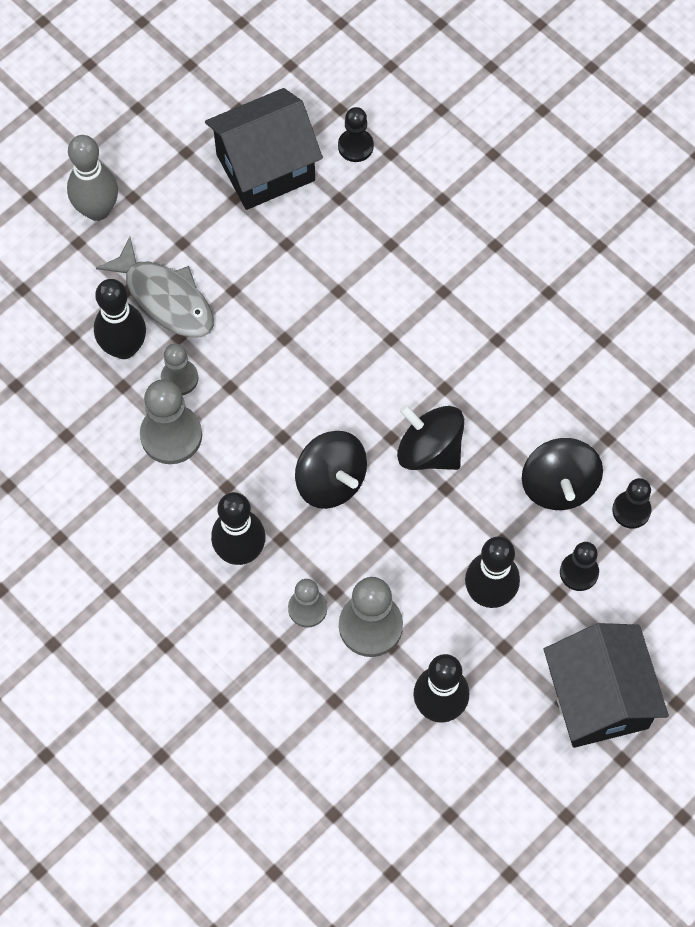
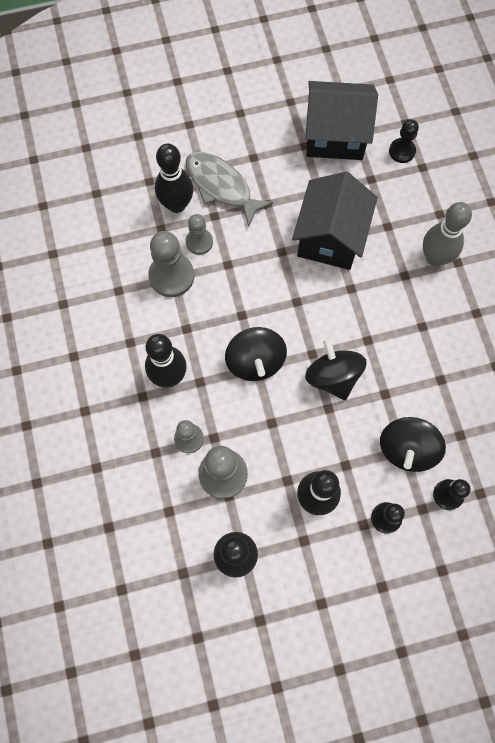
camera: 30 degrees right, 5 degrees up
(97, 210) = (213, 110): grey bowling pin -> grey bowling pin (435, 257)
(165, 298) = (221, 186): grey fish -> grey fish turned 150 degrees clockwise
(598, 698) = (348, 615): black house -> black house (330, 237)

